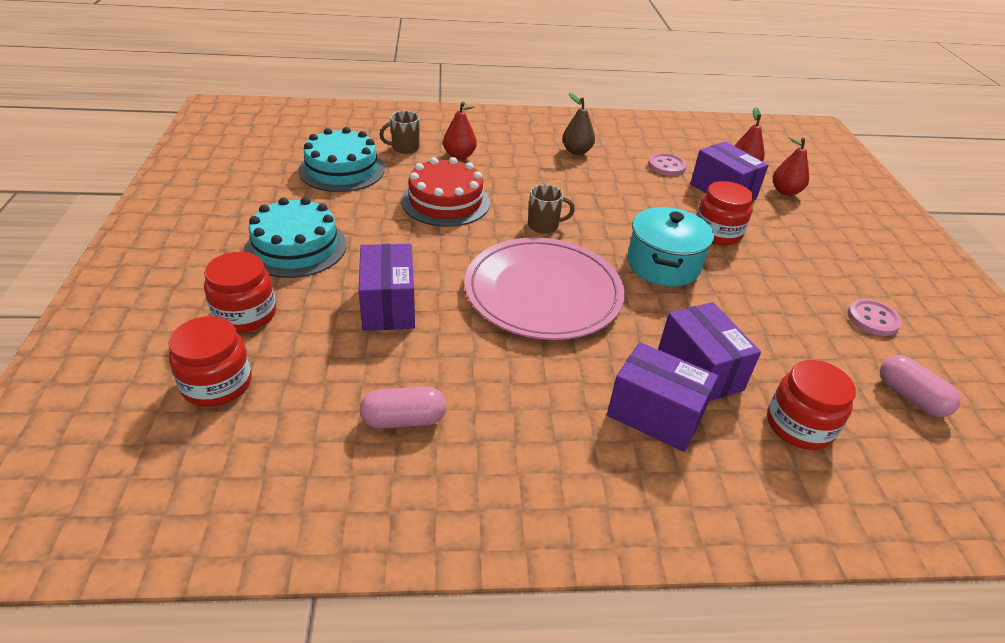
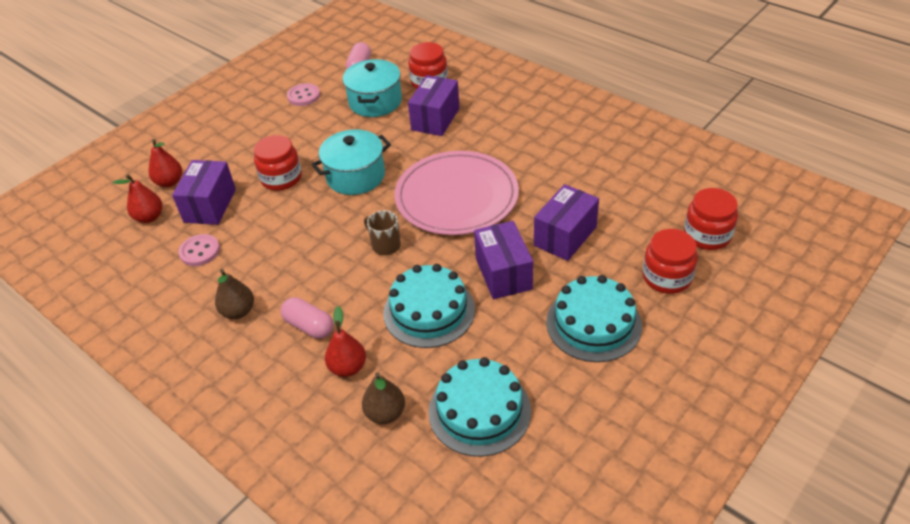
camera: 130 degrees left, 5 degrees up
(403, 419) = (613, 168): pink capsule -> pink capsule (309, 326)
(404, 148) = (385, 413): brown mug -> brown pear
(445, 201) = (429, 311): red cake -> turquoise cake
(655, 415) = (487, 114): purple box -> purple box (503, 273)
(797, 355) = (375, 102): none -> turquoise pot

